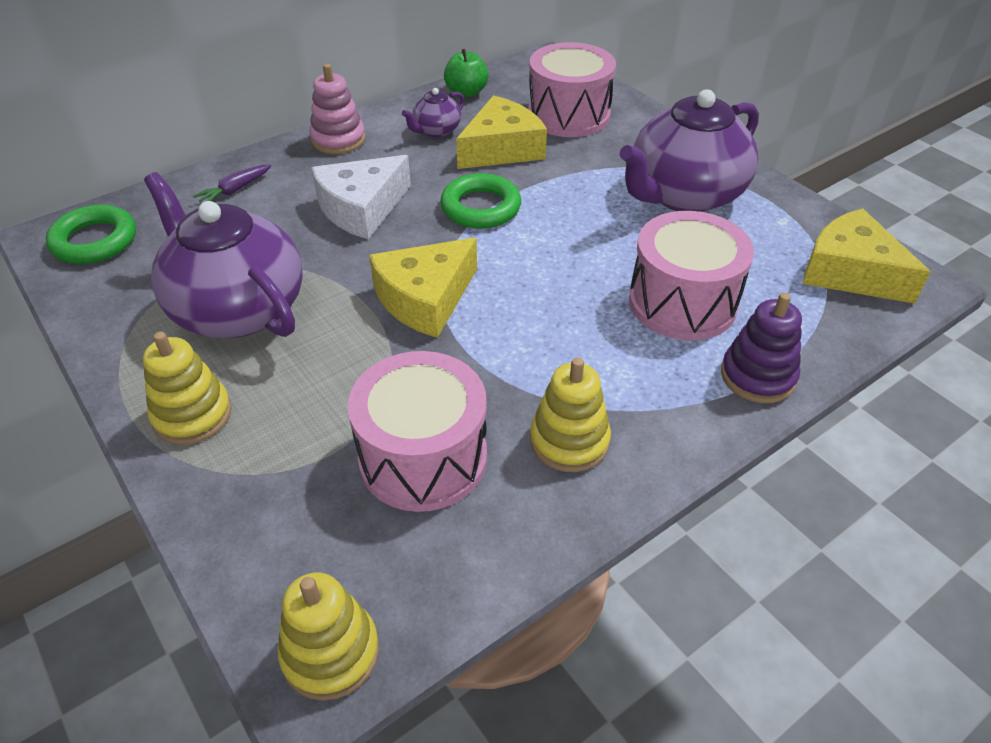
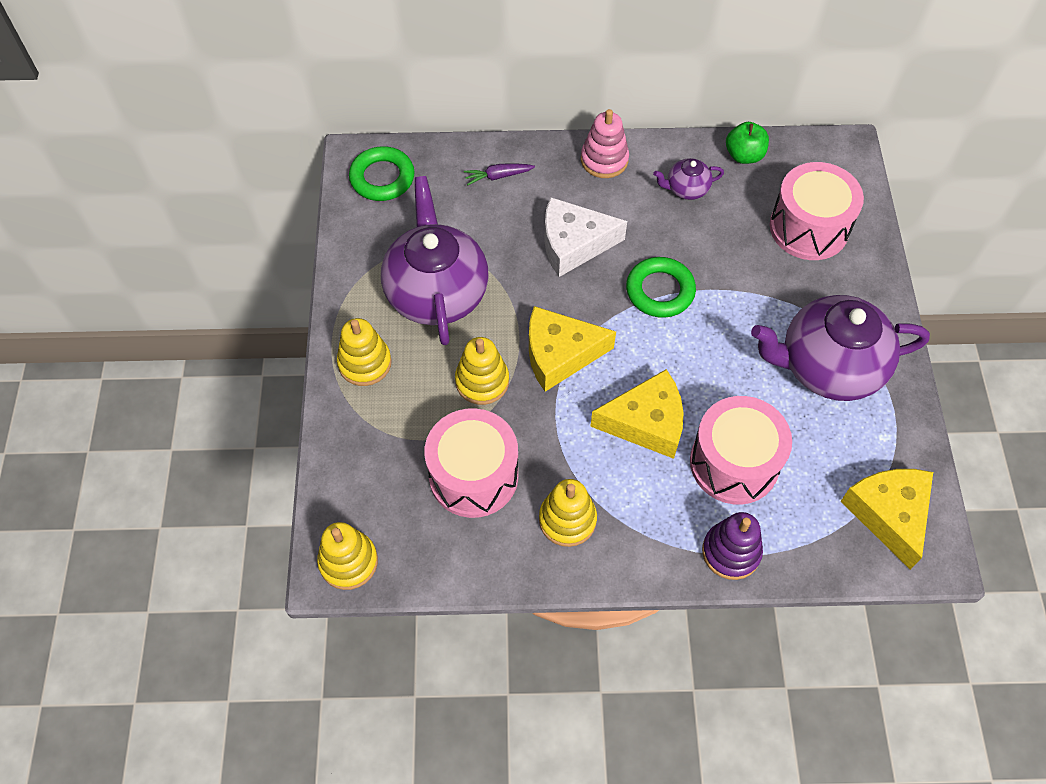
camera: 35 degrees right, 15 degrees up
(357, 362) = (482, 381): none -> yellow stacking toy
(501, 149) = (723, 237): yellow cheese -> yellow cheese (646, 422)

